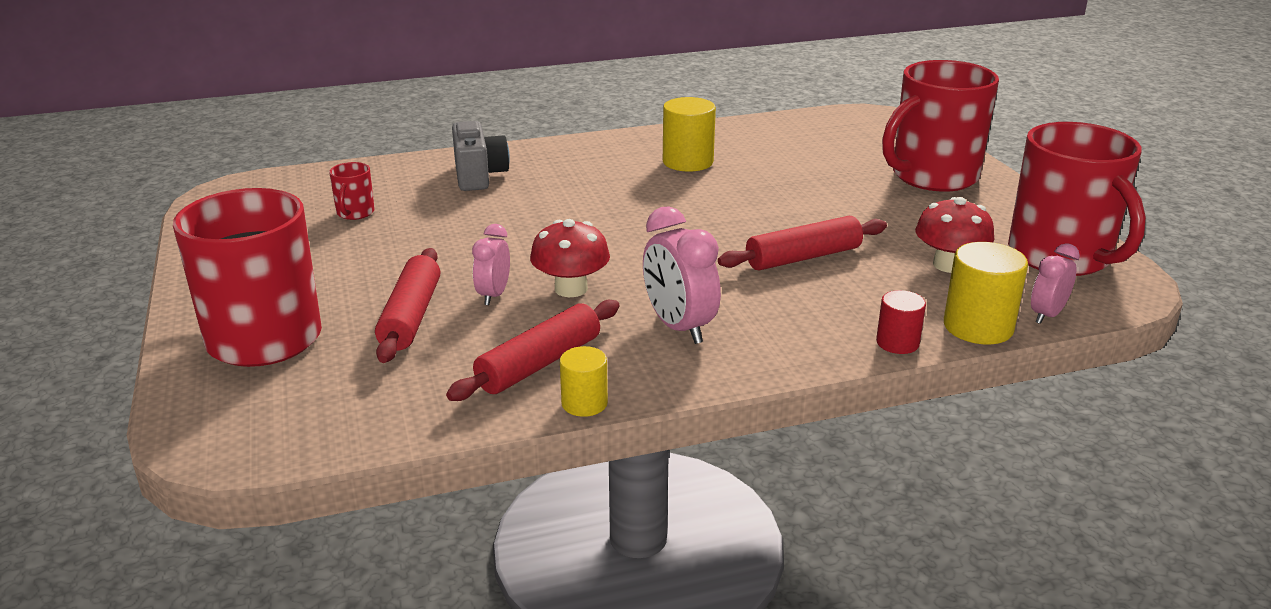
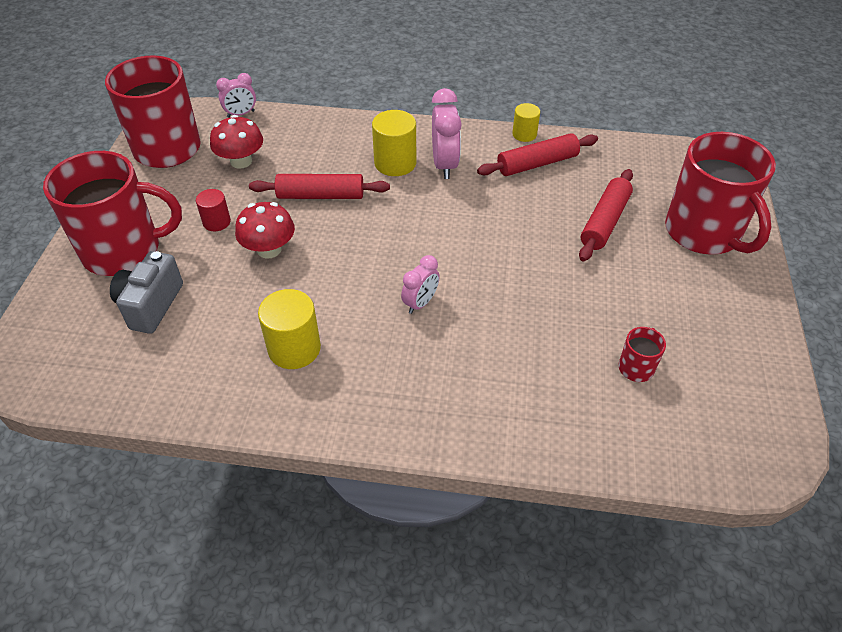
camera: 155 degrees left, 20 degrees up
(479, 176) = (505, 396): grey camera -> grey camera (151, 305)
(493, 295) = (545, 224): pink clock -> pink clock (420, 303)
(571, 289) = (491, 215): red mushroom -> red mushroom (269, 249)
(897, 343) = (338, 121): red cylinder -> red cylinder (216, 222)
(978, 327) = (286, 118): yellow cylinder -> yellow cylinder (395, 163)

